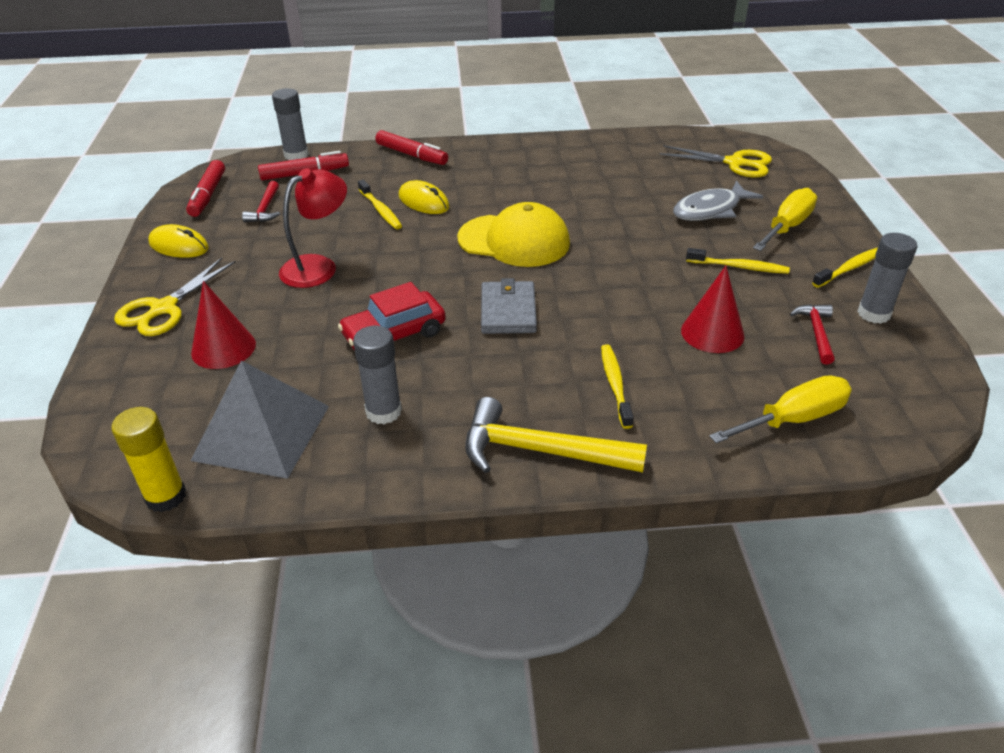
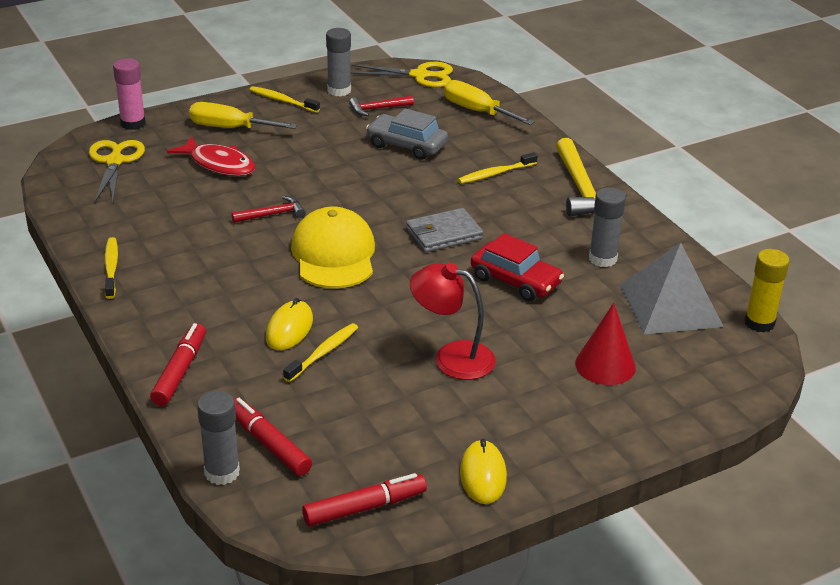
camera: 115 degrees left, 5 degrees down
(164, 309) = (586, 429): yellow scissors -> yellow scissors (420, 75)
(265, 209) = (369, 441): red hammer -> red hammer (272, 214)
(710, 210) = (218, 164): grey fish -> red fish
(712, 333) = (406, 145): red cone -> grey car
(739, 267) = (308, 143): yellow toothbrush -> yellow toothbrush (111, 268)
(809, 179) = (133, 123): none -> pink glue stick

